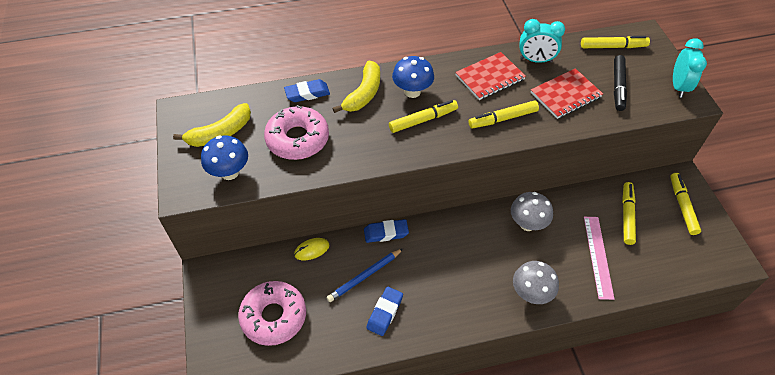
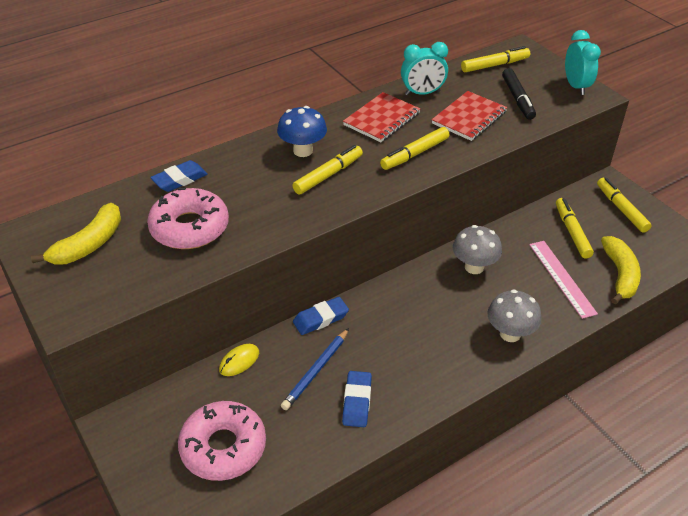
camera: 20 degrees left, 10 degrees down
(229, 172) = (120, 282): blue mushroom -> none
(363, 94) = (247, 165): yellow banana -> yellow banana (620, 275)

